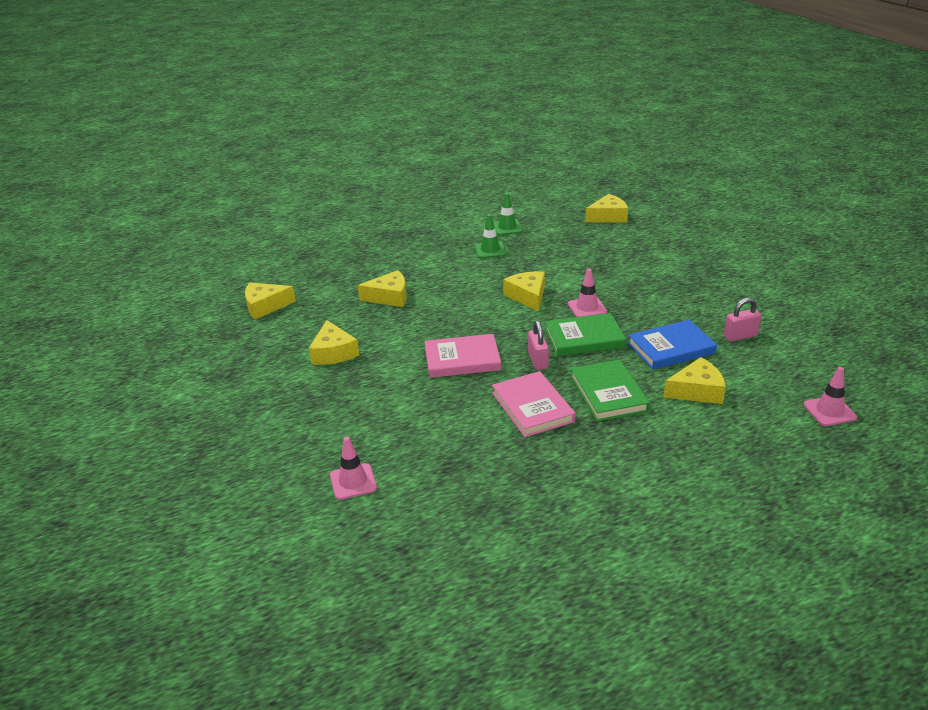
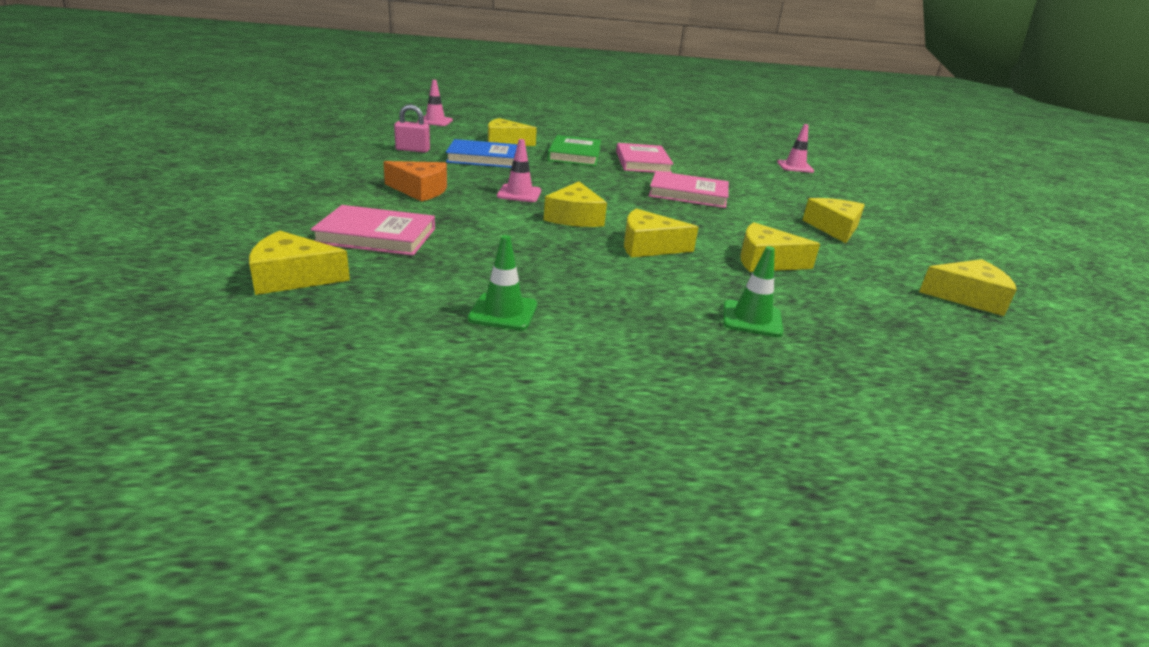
camera: 165 degrees left, 5 degrees down
(465, 286) = (648, 246): none -> yellow cheese
(490, 250) = (574, 281): green traffic cone -> green traffic cone (752, 319)
(538, 361) = (614, 178): pink padlock -> none
(584, 338) = (553, 179): green book -> none
(613, 245) = (376, 236): none -> pink book
(650, 287) = (420, 190): none -> orange cheese

